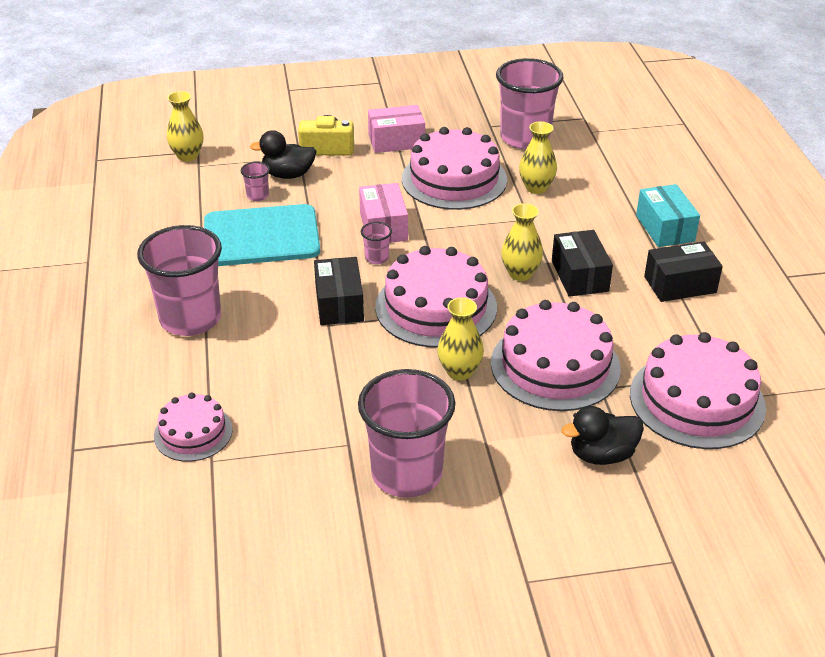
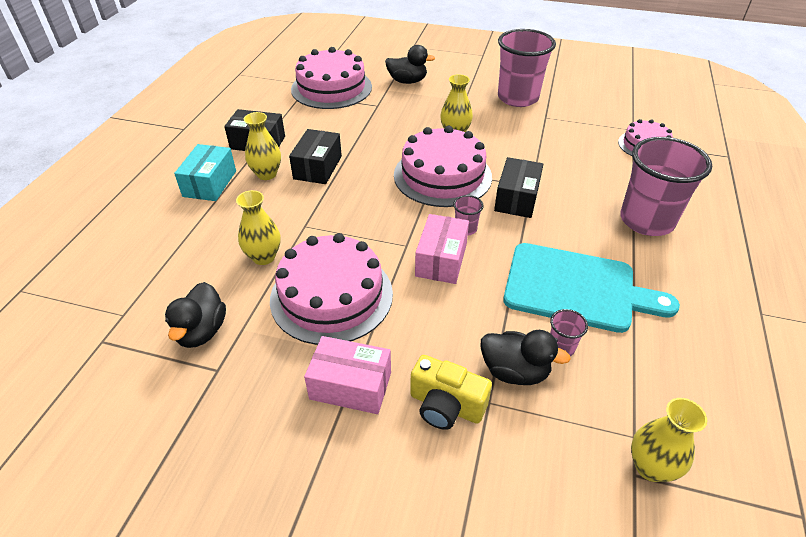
camera: 155 degrees left, 5 degrees up
(520, 274) = (359, 181): yellow vase -> yellow vase (267, 174)
(525, 138) = (201, 331): pink cup -> black duck
(555, 365) = (392, 122): pink cake -> none

